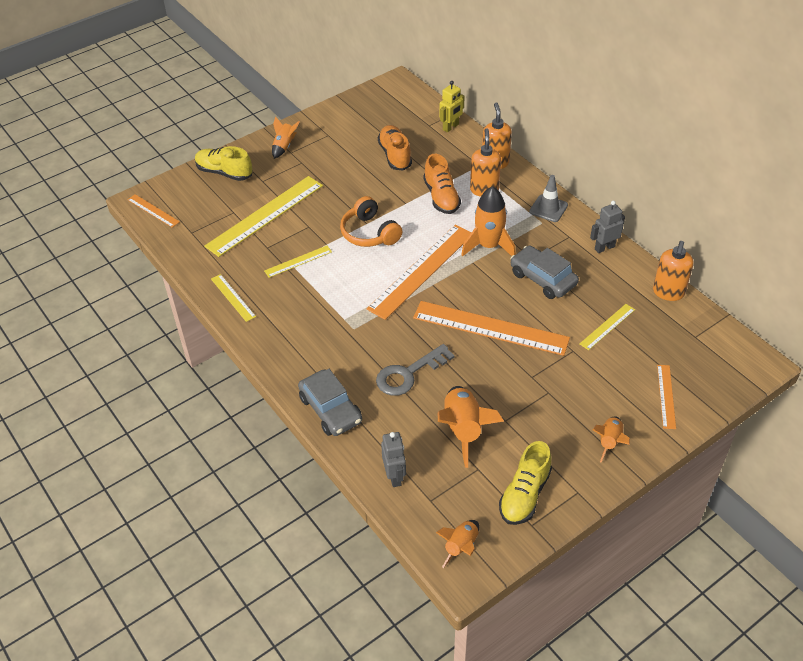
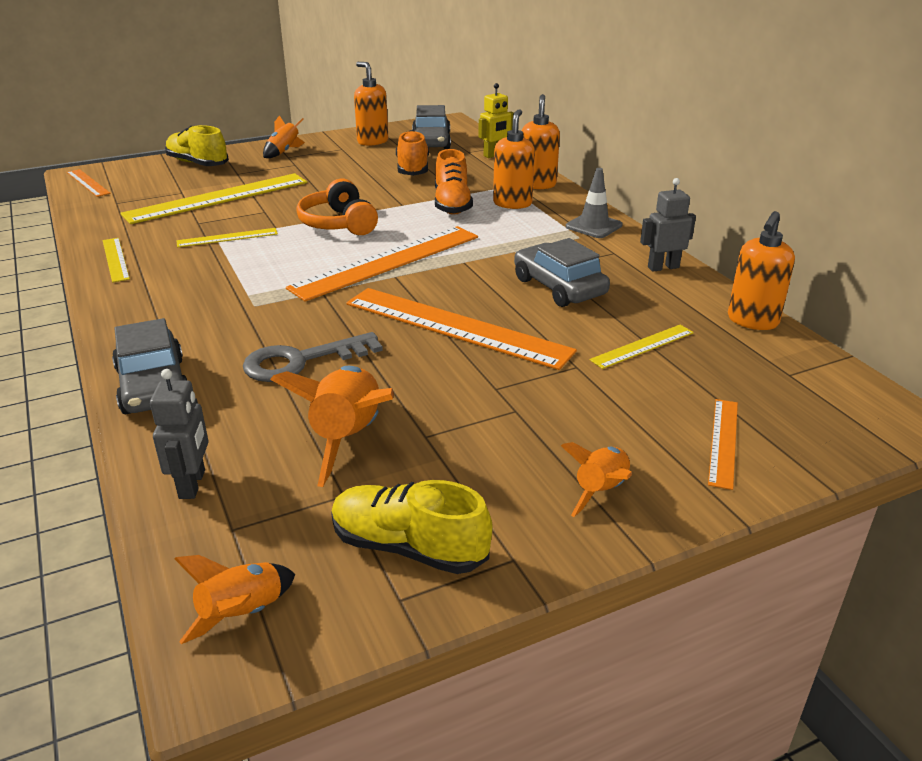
camera: 10 degrees right, 15 degrees down
(348, 121) = (372, 141): none -> orange soap dispenser
(395, 115) = (431, 142): none -> grey car
(488, 246) = (494, 249): orange rocket -> none
(524, 495) = (408, 547): yellow shoe -> yellow shoe turned 75 degrees clockwise

